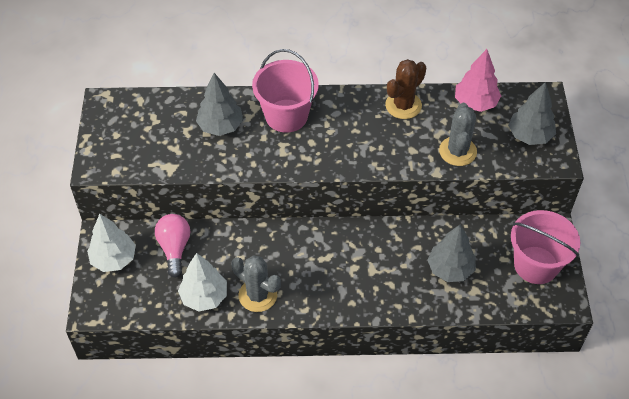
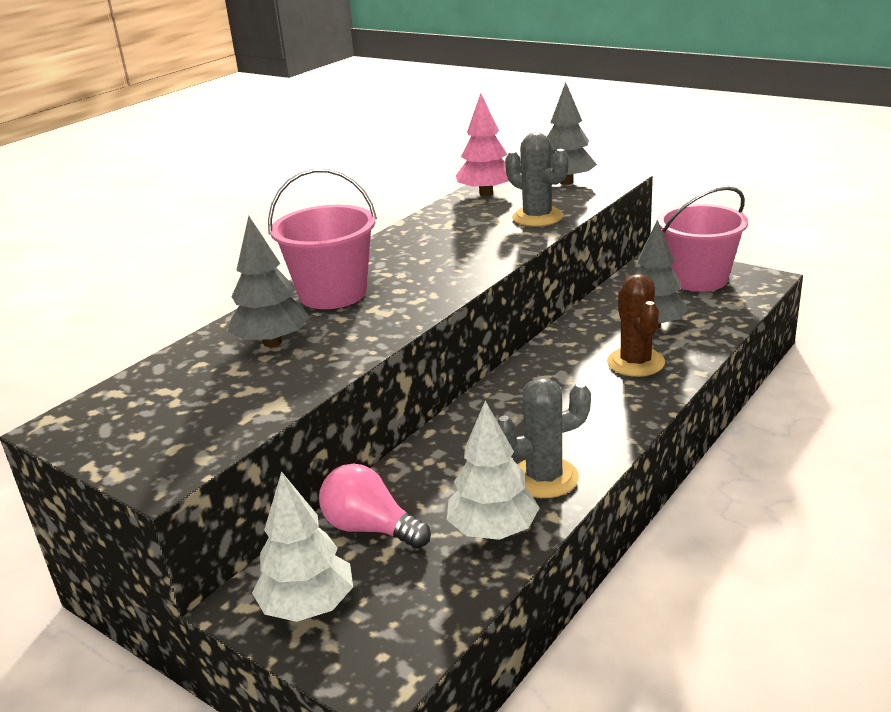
camera: 50 degrees left, 25 degrees down
(403, 105) = (431, 226): brown cactus -> brown cactus (635, 362)

